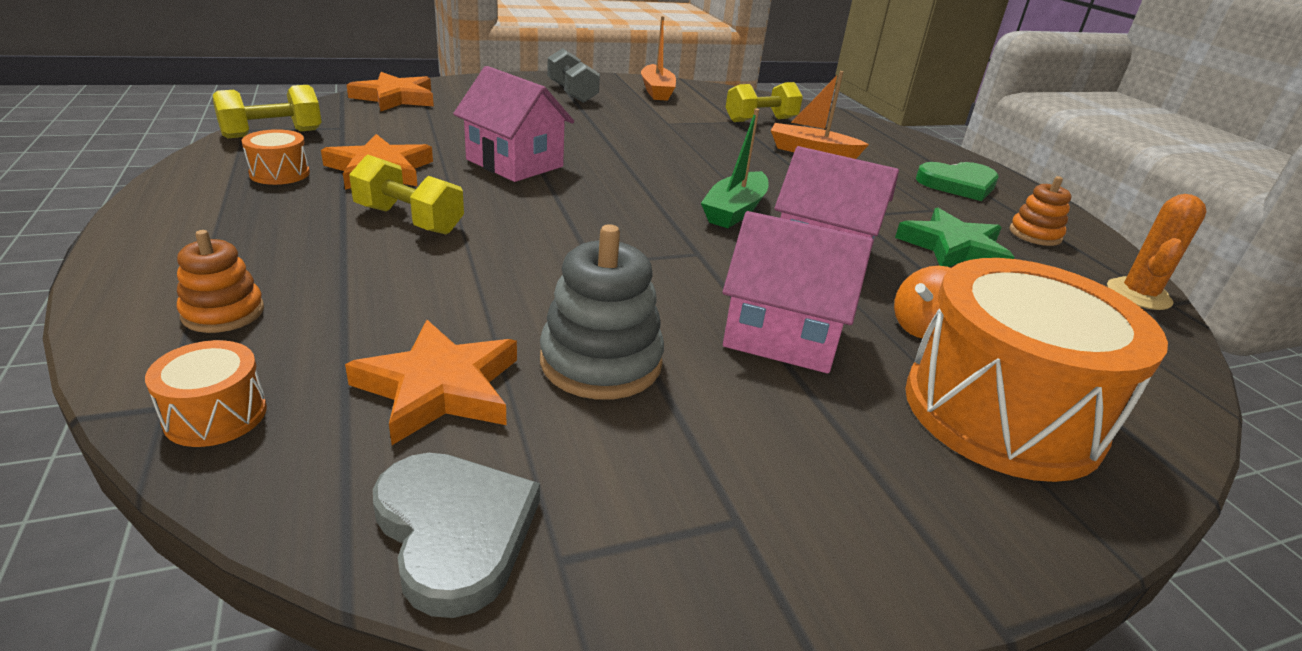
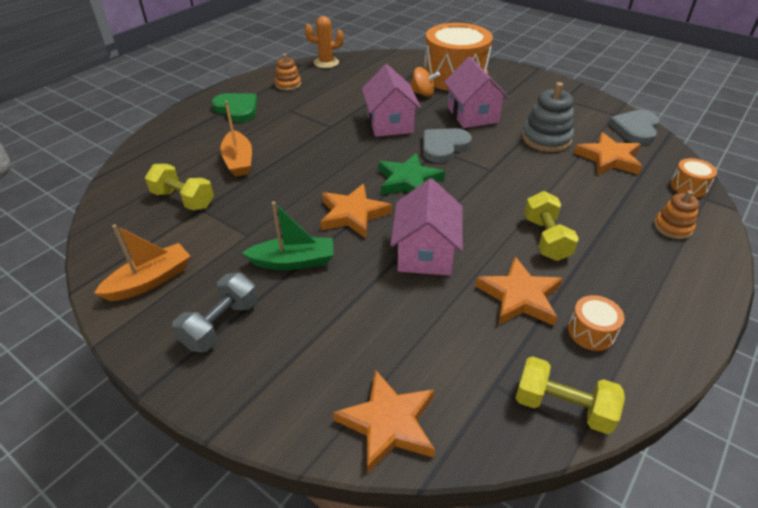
camera: 120 degrees left, 10 degrees up
(631, 160) = (353, 214): none -> orange star
(701, 259) = (444, 147): none -> grey heart
(735, 211) = (377, 156): green boat -> green boat (293, 261)
(953, 248) = (335, 99): green star -> green star (408, 181)

